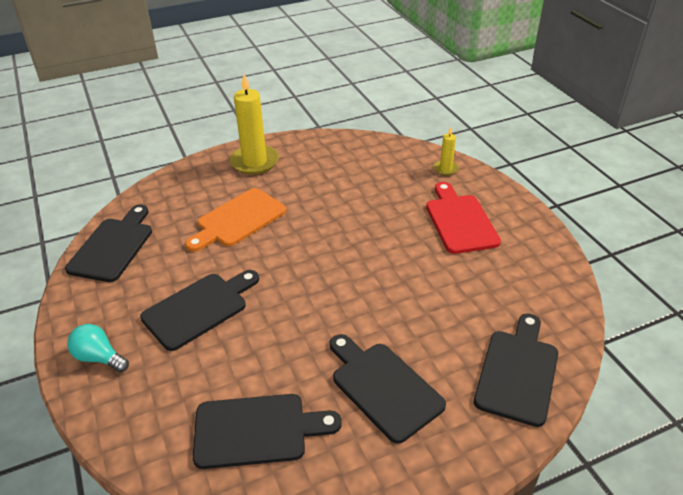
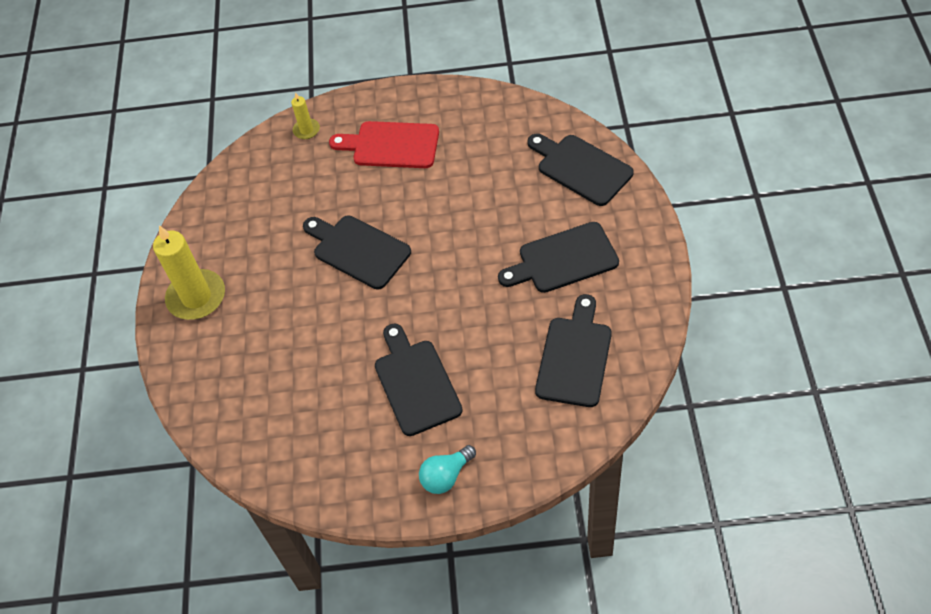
camera: 65 degrees left, 15 degrees up
(113, 246) = (281, 457): black cutting board -> black cutting board (358, 250)
(238, 220) = (295, 329): orange cutting board -> none

